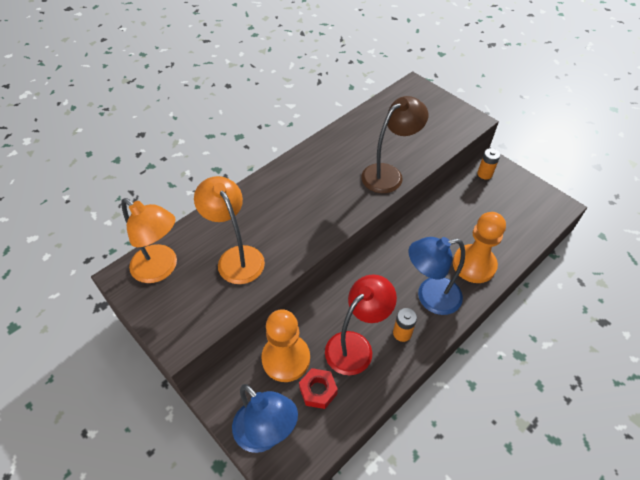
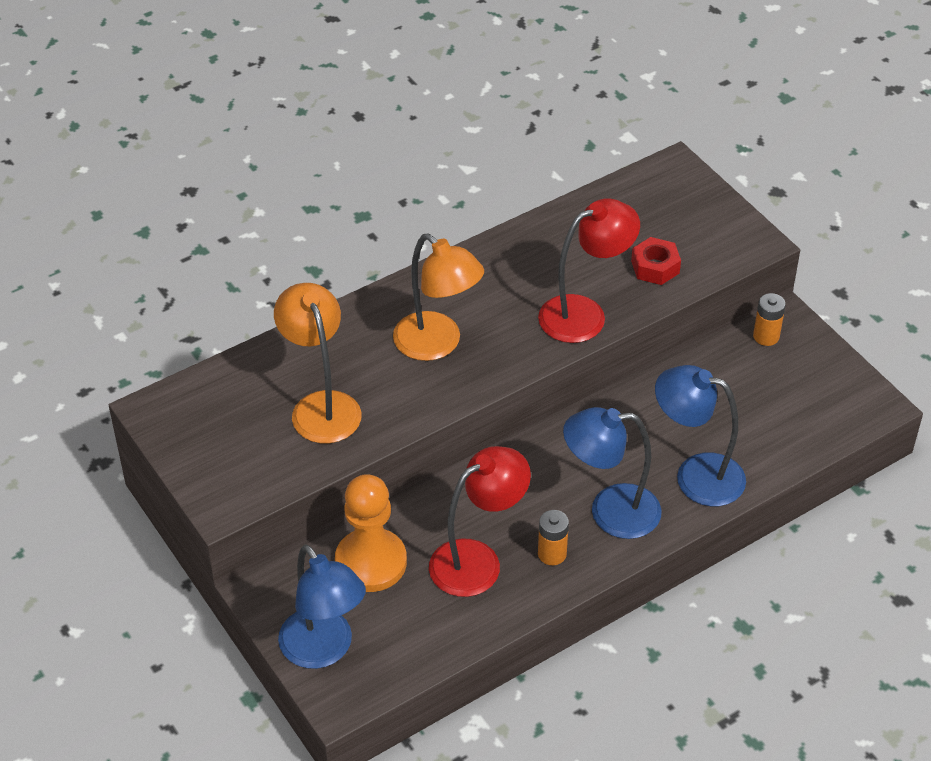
camera: 10 degrees right, 5 degrees down
(161, 269) = (210, 407): orange lamp -> orange lamp (437, 344)
(318, 391) = (408, 609): red nut -> red nut (655, 267)
(388, 174) = (584, 314): brown lamp -> red lamp
(474, 265) = (696, 475): orange pawn -> blue lamp

